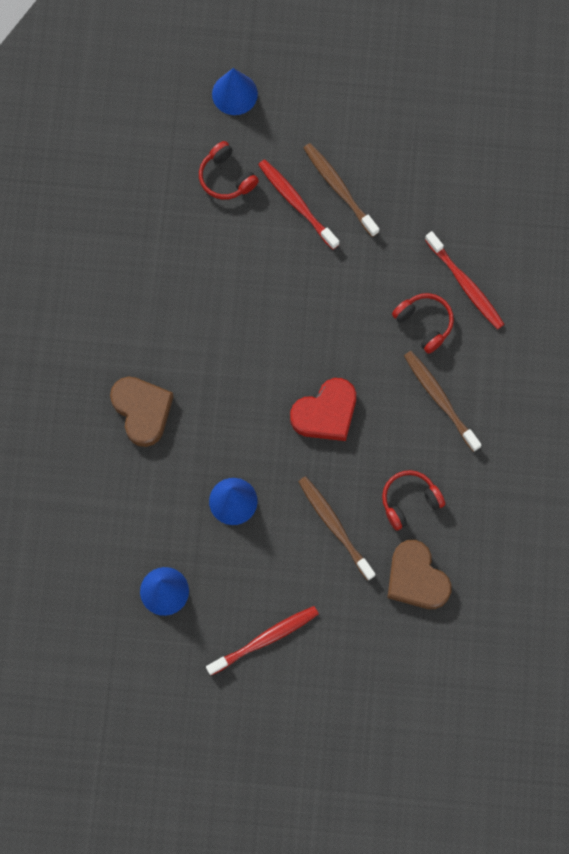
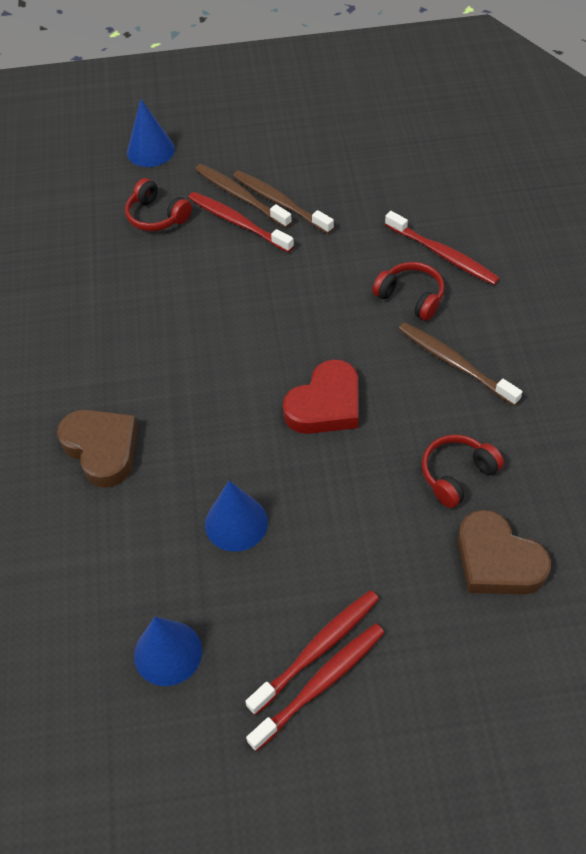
camera: 10 degrees left, 20 degrees down
(269, 614) = (318, 649): none -> red toothbrush
(334, 526) = (373, 523): brown toothbrush -> brown toothbrush (240, 196)

